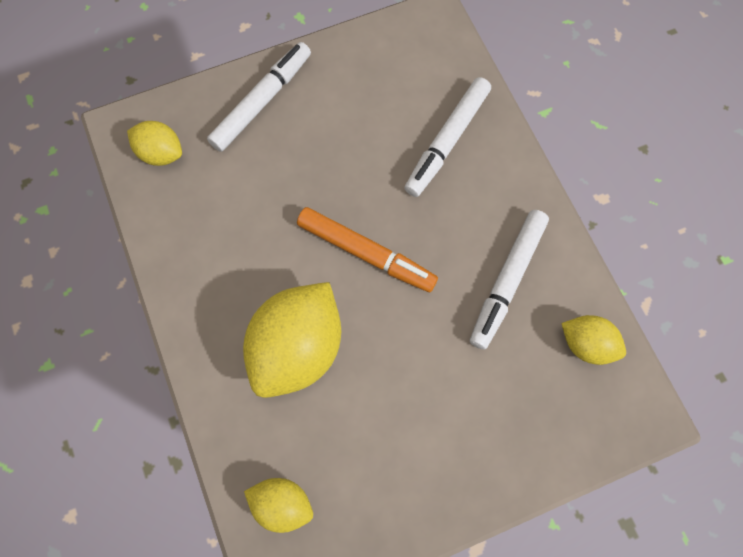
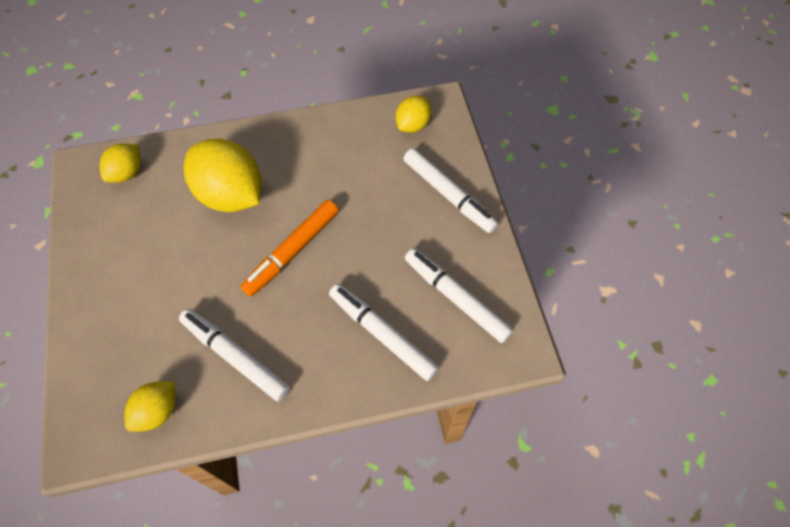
camera: 100 degrees right, 10 degrees down
(391, 79) = (456, 298): none -> white marker

